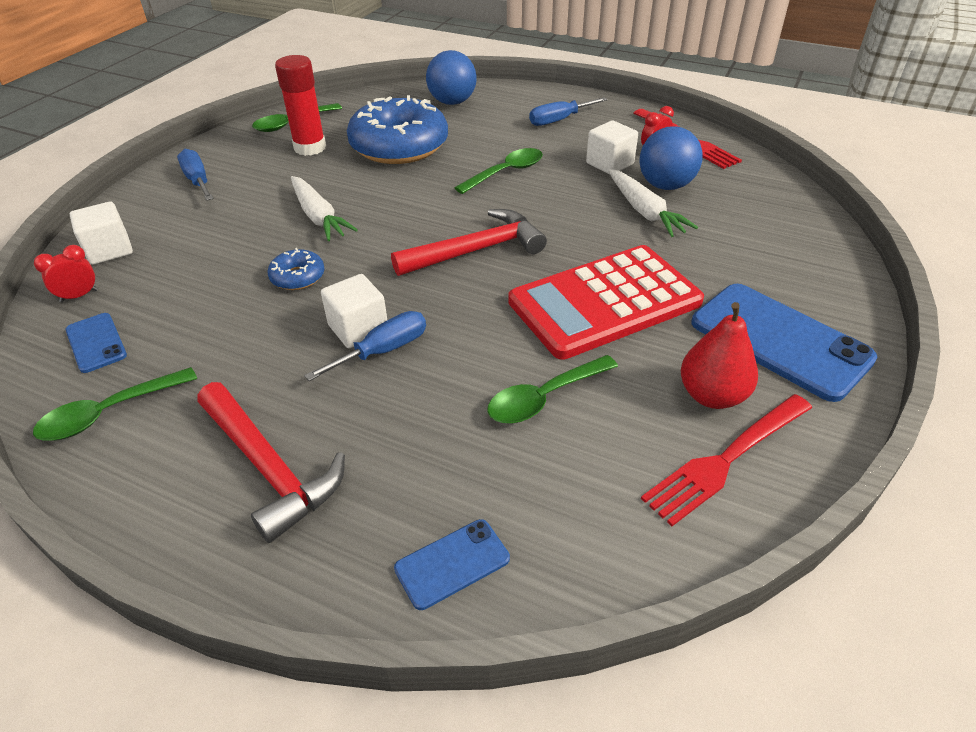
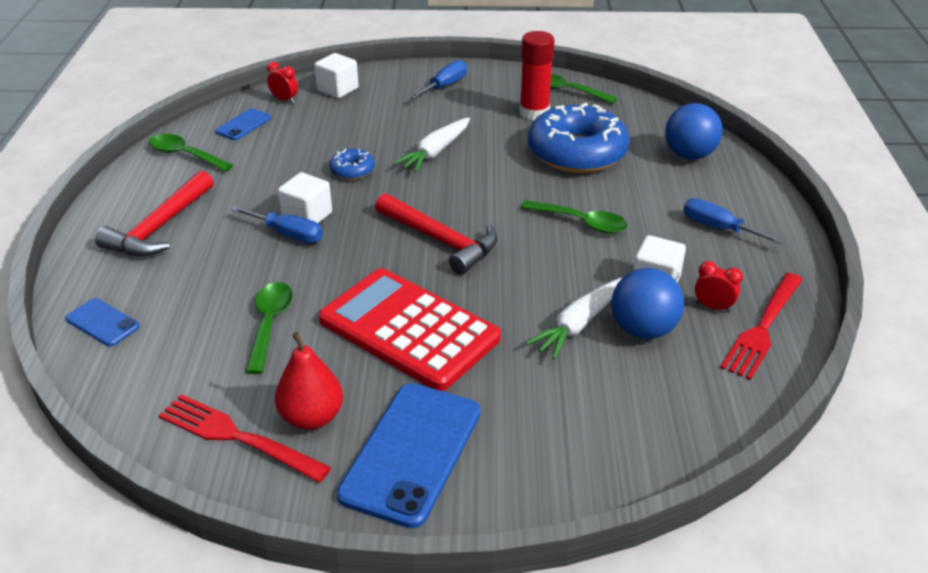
camera: 65 degrees right, 5 degrees down
(544, 398) = (269, 324): green spoon -> green spoon turned 60 degrees clockwise

